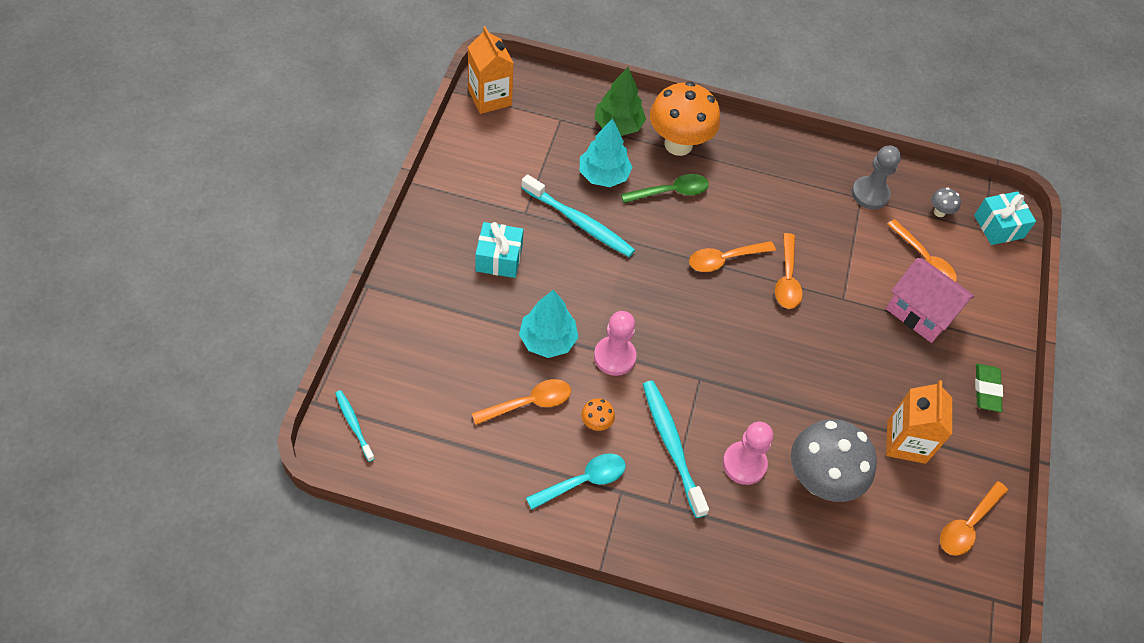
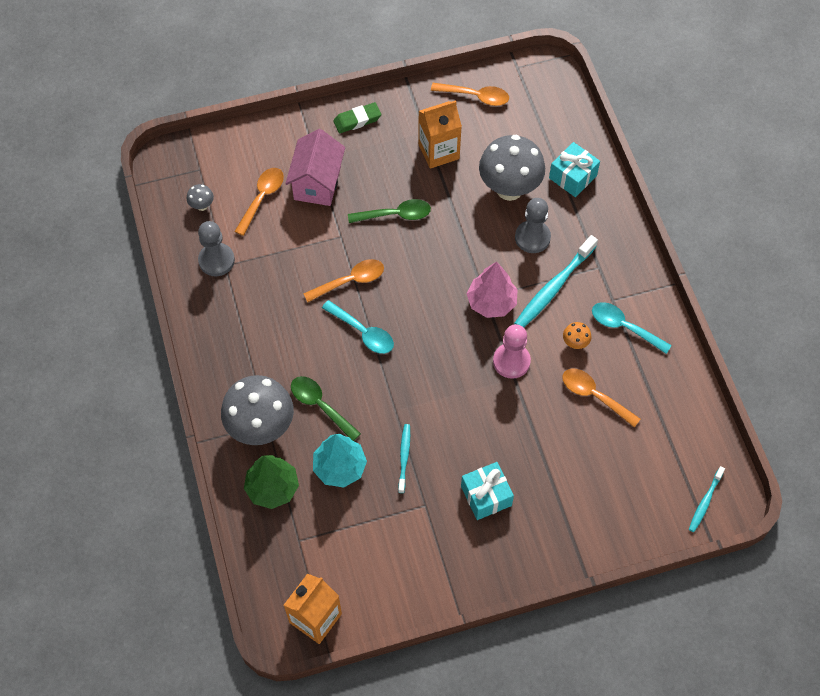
camera: 115 degrees left, 5 degrees up
(547, 340) = (533, 415): turquoise tree -> none
(579, 222) = (404, 457): turquoise toothbrush -> turquoise toothbrush, size x0.55
(678, 144) = (261, 427): orange mushroom -> grey mushroom
(690, 379) = (491, 302): none -> pink tree
(724, 259) = (363, 332): orange spoon -> turquoise spoon
(744, 464) = (532, 237): pink pawn -> grey pawn
(844, 357) = (395, 215): none -> green spoon
(998, 226) = (189, 162): turquoise gift -> turquoise gift (572, 177)

